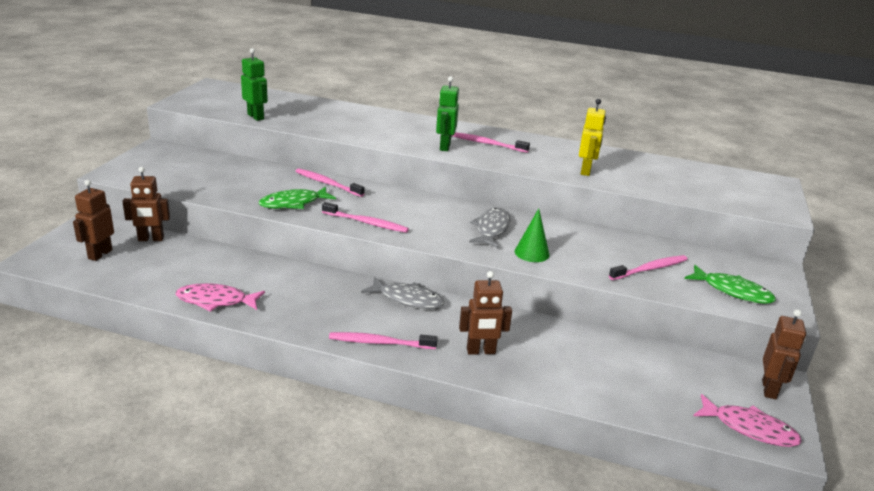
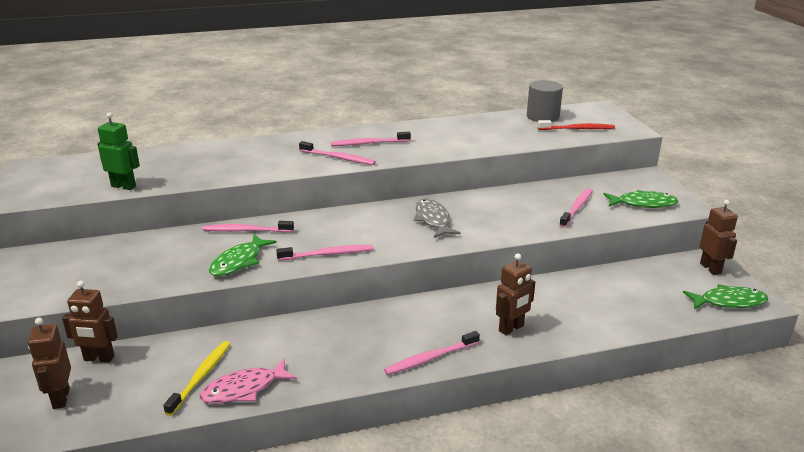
camera: 30 degrees left, 0 degrees up
(151, 239) = (99, 358): brown robot -> brown robot turned 45 degrees clockwise
(199, 279) = (201, 376): none -> yellow toothbrush
(407, 299) = (408, 311): grey fish -> none
(444, 147) = (339, 158): green robot -> pink toothbrush
(532, 253) = (486, 228): green cone -> none
(586, 171) = (471, 142): yellow robot -> none
(695, 171) = (542, 116): none -> grey cylinder
(719, 193) = (578, 129): none -> red toothbrush
(749, 428) = (729, 302): pink fish -> green fish

